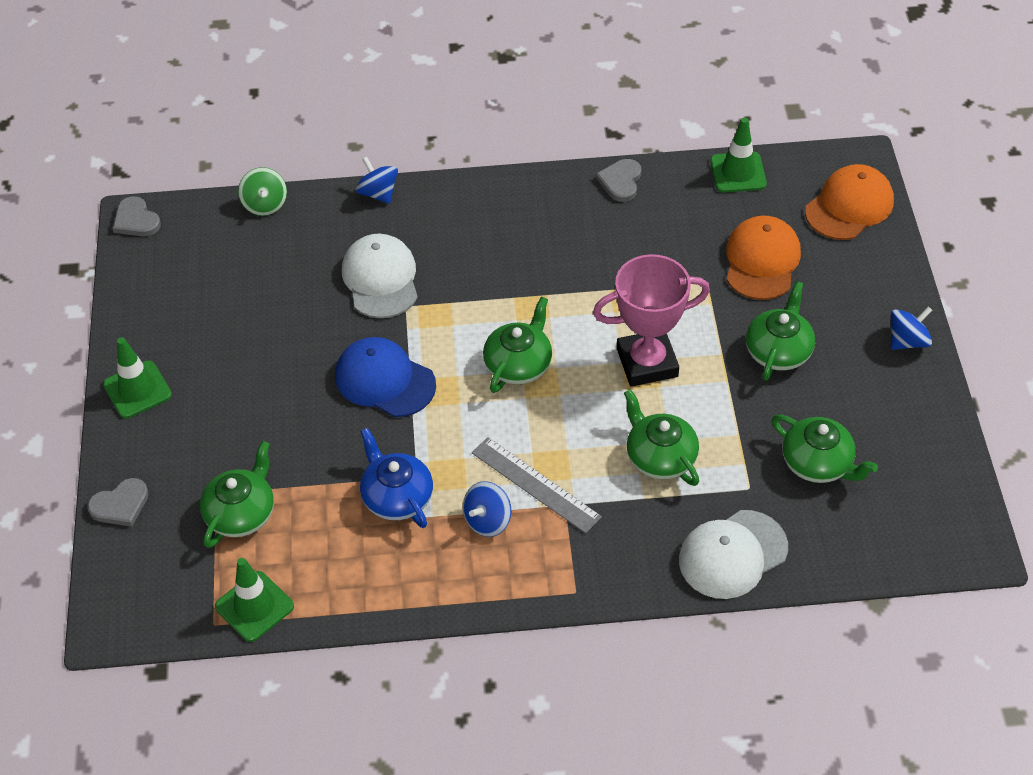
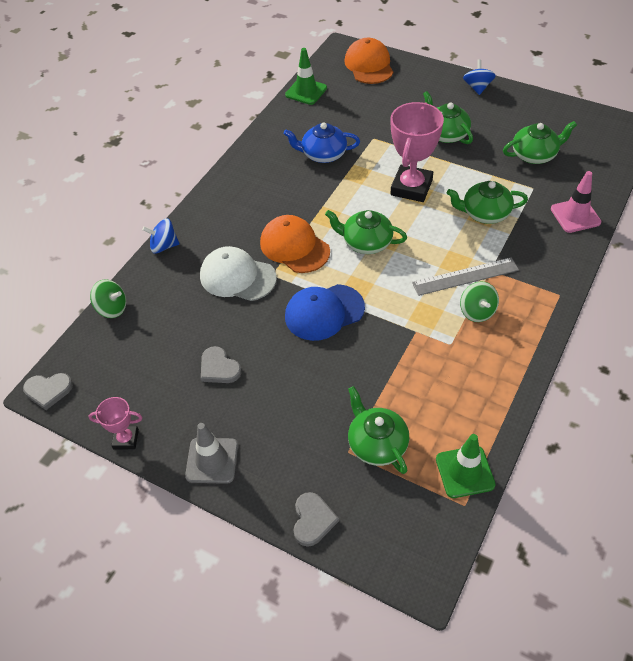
camera: 55 degrees left, 0 degrees up
(120, 311) = (126, 439): none -> pink trophy
(137, 390) = (212, 460): green traffic cone -> grey traffic cone
(397, 497) = (425, 349): blue teapot -> blue teapot (323, 154)
(487, 520) = (477, 311): blue spinning top -> green spinning top
(519, 364) = (366, 242): green teapot -> green teapot turned 45 degrees counterclockwise
(621, 181) = (266, 137): grey heart -> grey heart (219, 368)
(732, 554) = (575, 215): white cap -> pink traffic cone
(762, 261) = (377, 111): orange cap -> orange cap (294, 247)

